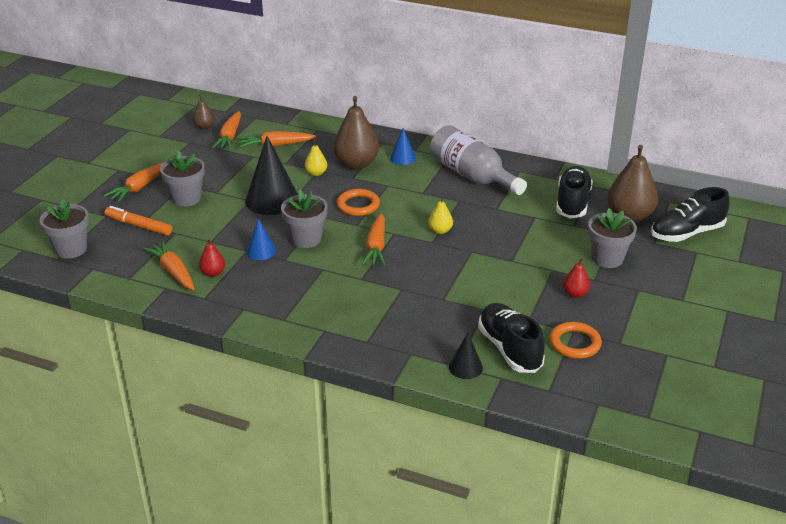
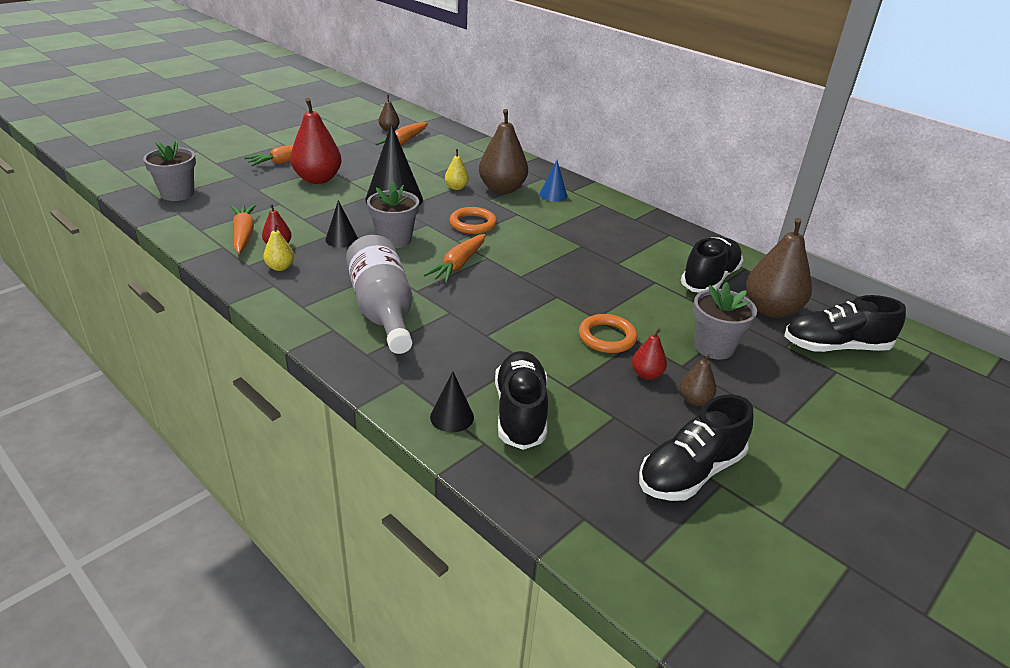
camera: 20 degrees right, 0 degrees up
(138, 226) = (254, 190): orange marker -> none
(186, 198) = (318, 179): grey flower pot -> red pear
(261, 251) = (341, 239): blue cone -> black cone
(275, 145) = (439, 157): orange carrot -> none
(440, 230) = (539, 268): yellow pear -> yellow pear (280, 267)
(472, 176) = (614, 227): grey bottle -> grey bottle (383, 310)
(575, 343) = (606, 431): orange ring -> orange ring (607, 337)
(617, 302) = (694, 400): none -> brown pear
(644, 353) = (690, 472): none -> black shoe

